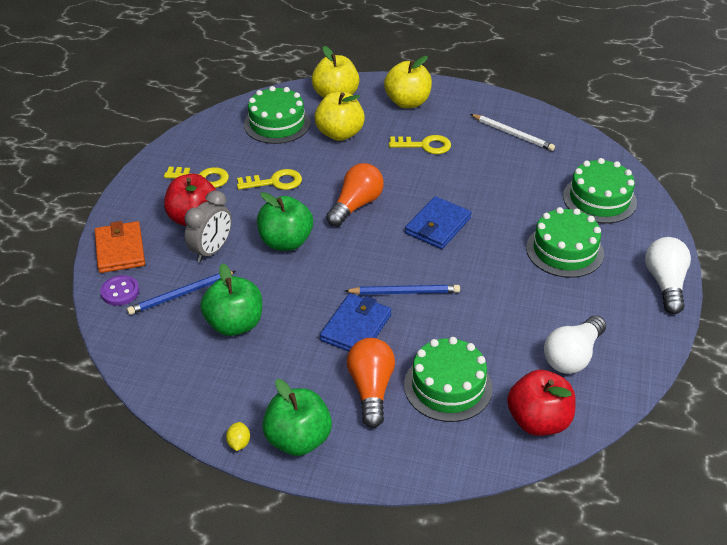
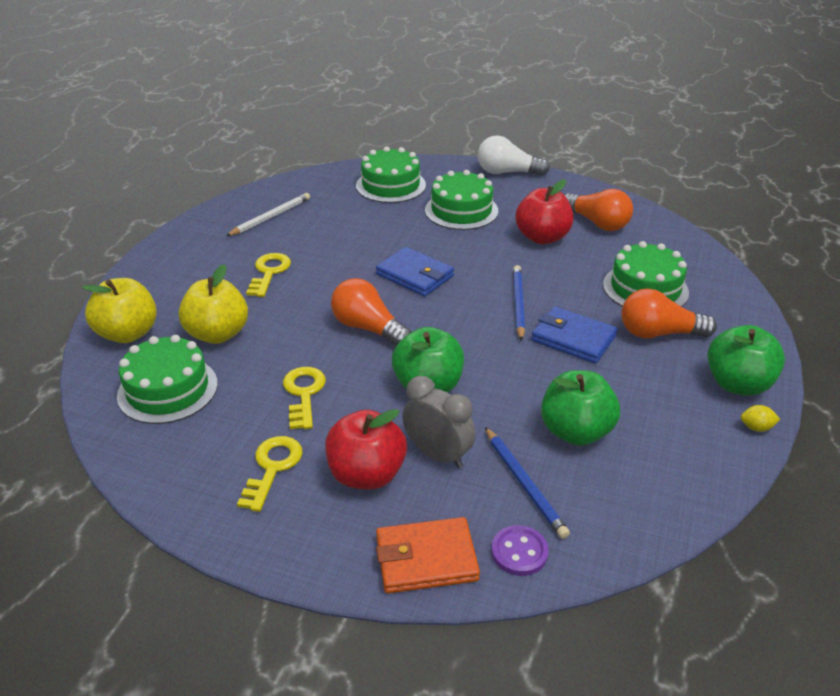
camera: 85 degrees left, 5 degrees down
(407, 102) = (175, 278): yellow apple -> none
(538, 421) = (675, 247): red apple -> red apple (542, 237)
(572, 356) = (597, 223): white light bulb -> orange light bulb

